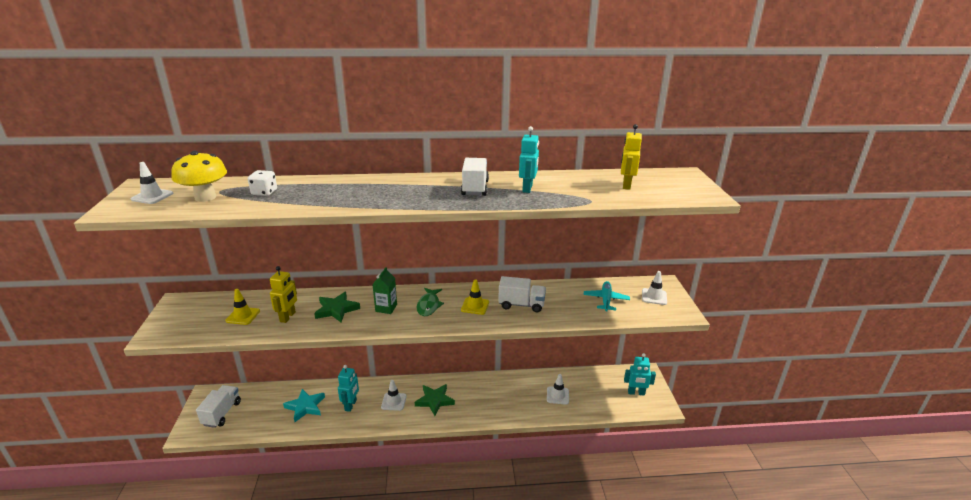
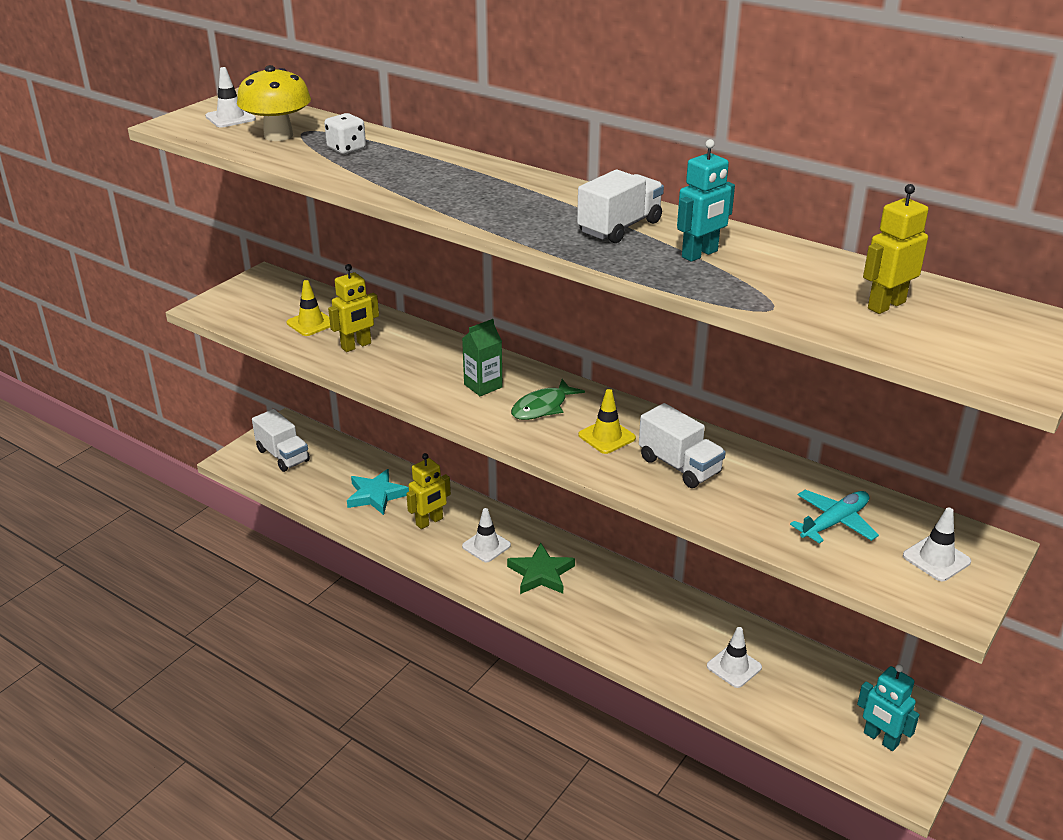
camera: 40 degrees right, 5 degrees up
(222, 413) = (283, 455): white truck -> white truck turned 90 degrees clockwise
(336, 309) = (421, 361): green star -> none
(351, 405) = (429, 522): turquoise robot -> yellow robot

